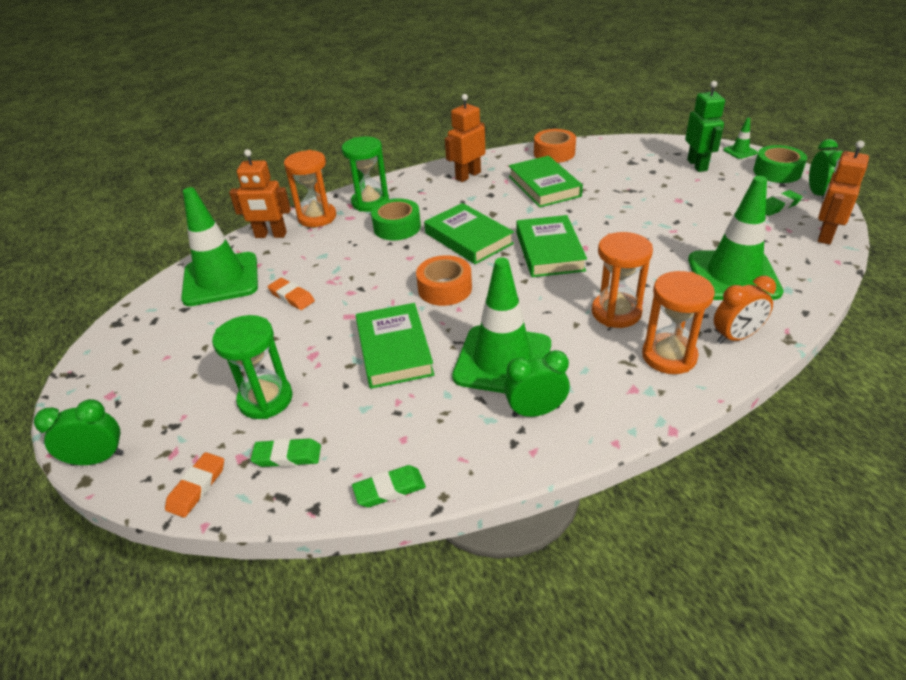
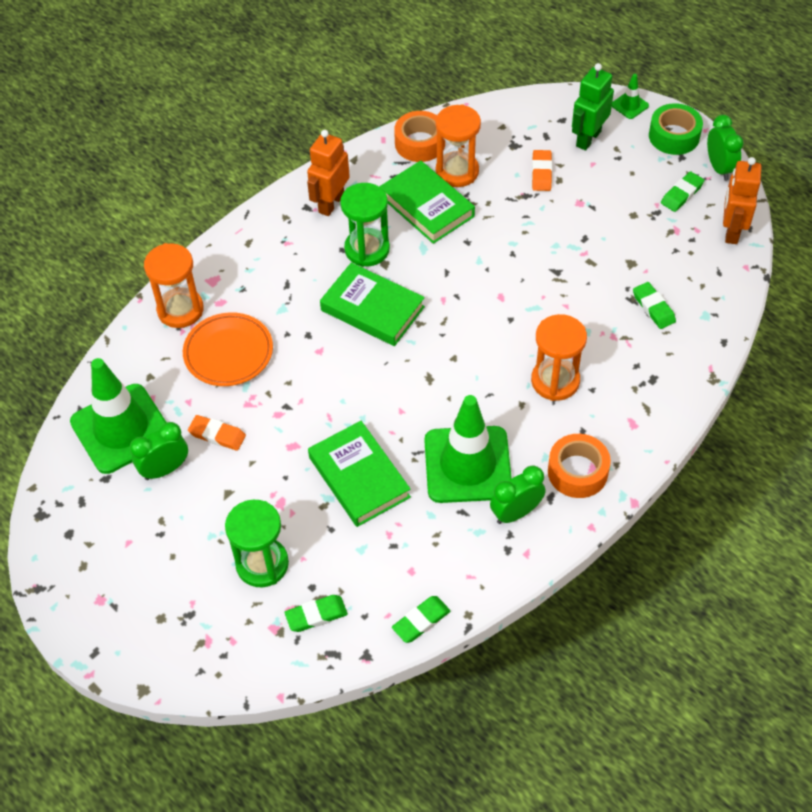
camera: 20 degrees left, 15 degrees up
(98, 459) = (140, 666): green clock -> green clock (165, 469)
(197, 487) = (252, 666): orange eraser -> orange eraser (541, 173)
(271, 235) = (140, 350): orange robot -> none
(336, 247) = (228, 353): none -> orange plate
(370, 202) = (233, 272): green hourglass -> green hourglass (367, 249)
(397, 227) = (284, 307): green tape -> none
(445, 288) = (376, 387): orange tape -> orange tape (577, 472)
(549, 251) = (465, 310): green book -> none
(669, 356) = (614, 423): orange hourglass -> orange hourglass (457, 171)
(697, 165) = (588, 138): green robot -> green robot turned 120 degrees counterclockwise
(733, 276) = (653, 308): green traffic cone -> green eraser
(735, 337) = (668, 386): orange clock -> none

